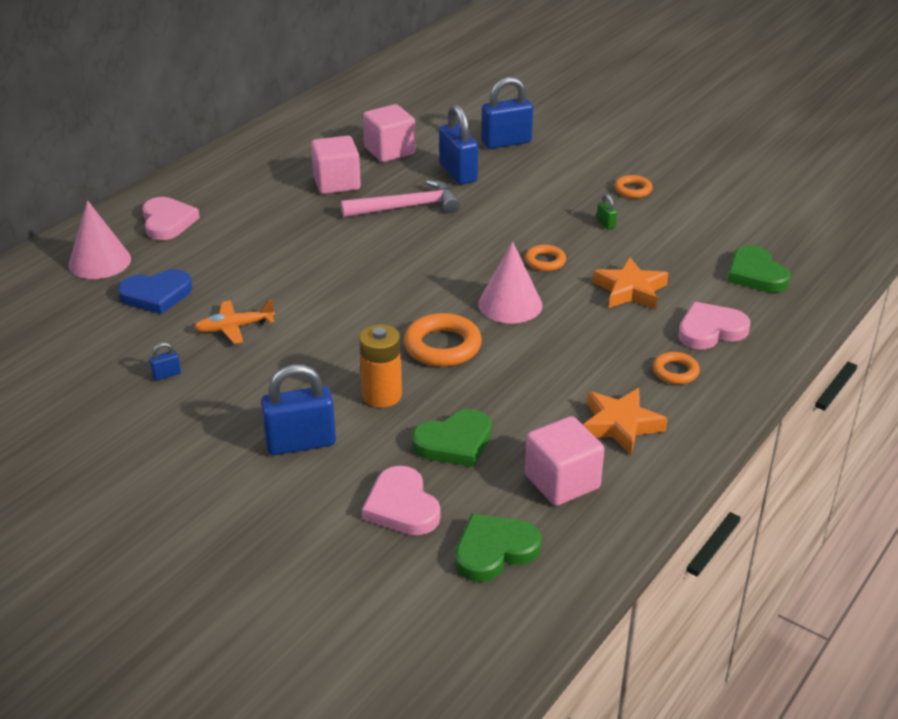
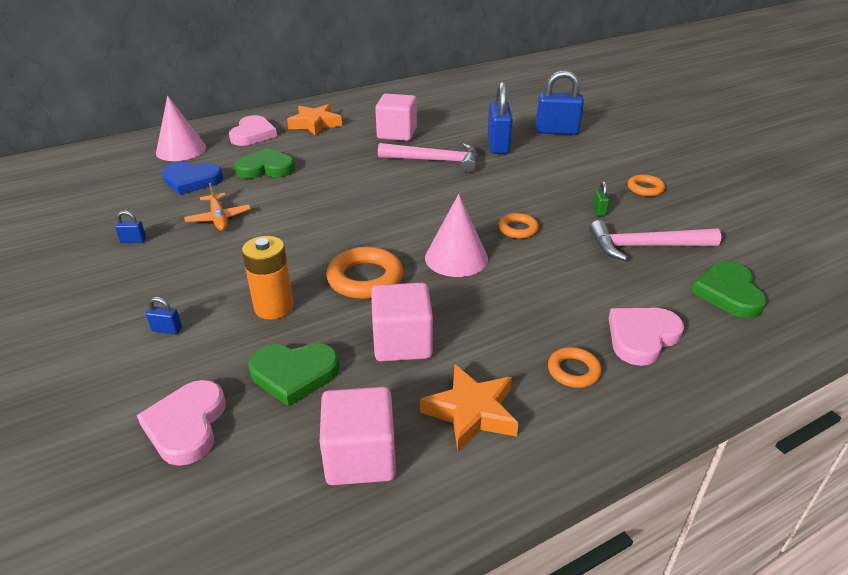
camera: 25 degrees right, 0 degrees up
(234, 327) = (219, 218): orange plane -> orange plane turned 120 degrees counterclockwise
(300, 443) = (167, 329): blue padlock -> blue padlock, size x0.43
(389, 151) = (457, 120): pink cube -> pink cube (402, 343)
(494, 550) = (223, 515): green heart -> green heart (266, 168)
(630, 290) = (581, 275): orange star -> orange star (315, 124)
(667, 249) = (645, 246): none -> pink hammer
(710, 330) = (641, 337): pink heart -> pink heart turned 45 degrees counterclockwise

